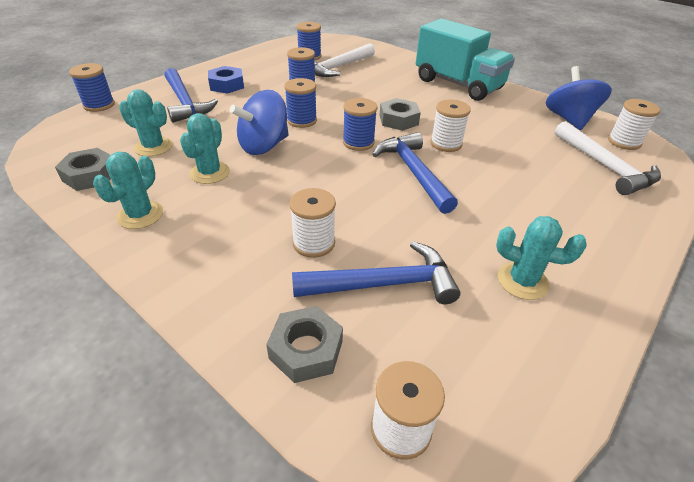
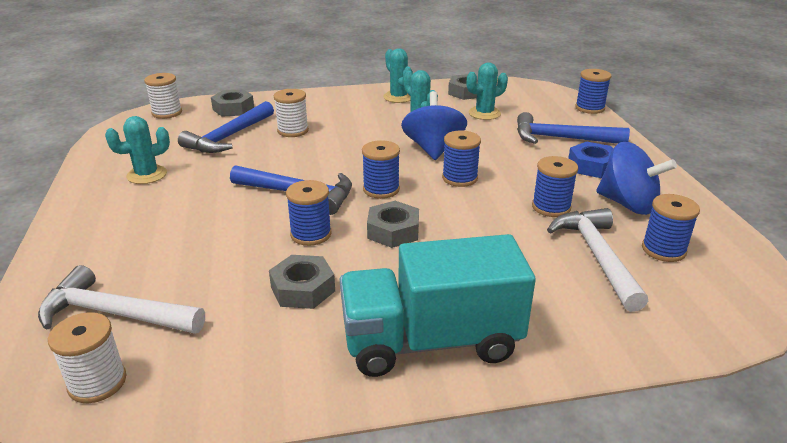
camera: 130 degrees right, 10 degrees down
(446, 144) = (311, 234): white spool -> blue spool
(487, 124) = (302, 289): none -> grey nut
(569, 119) = (204, 379): blue spinning top -> blue spinning top (628, 204)

